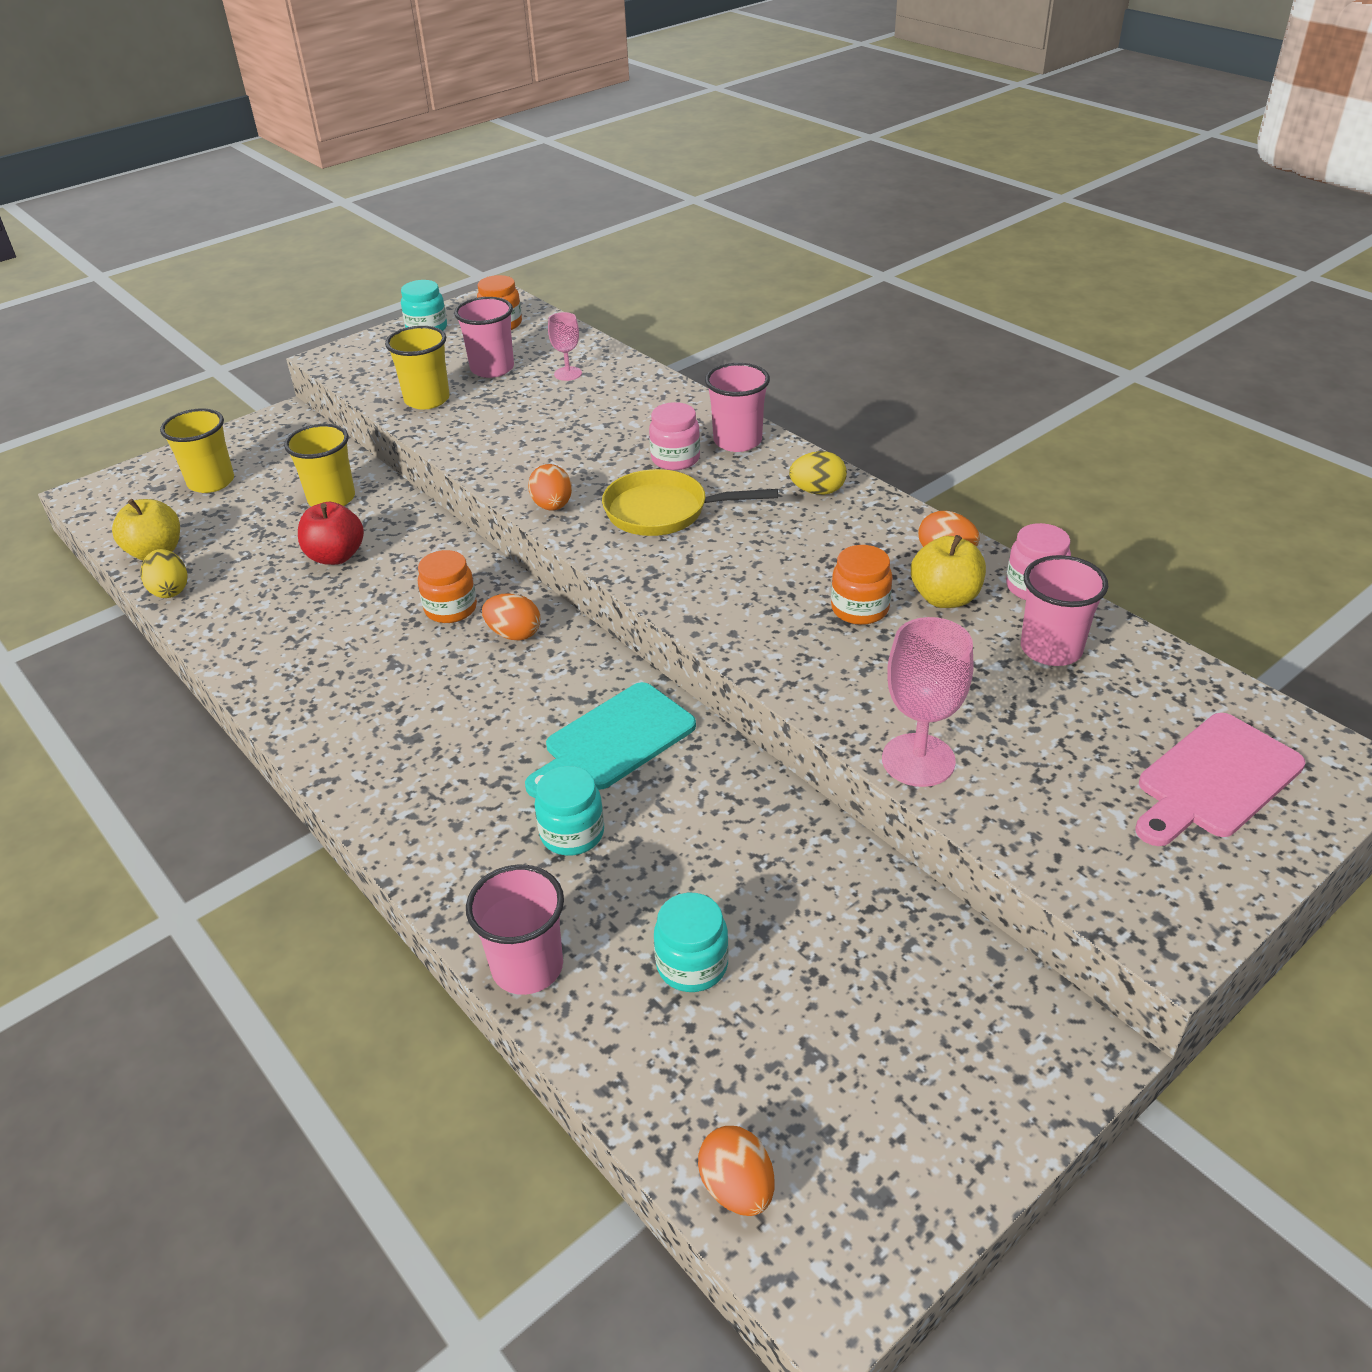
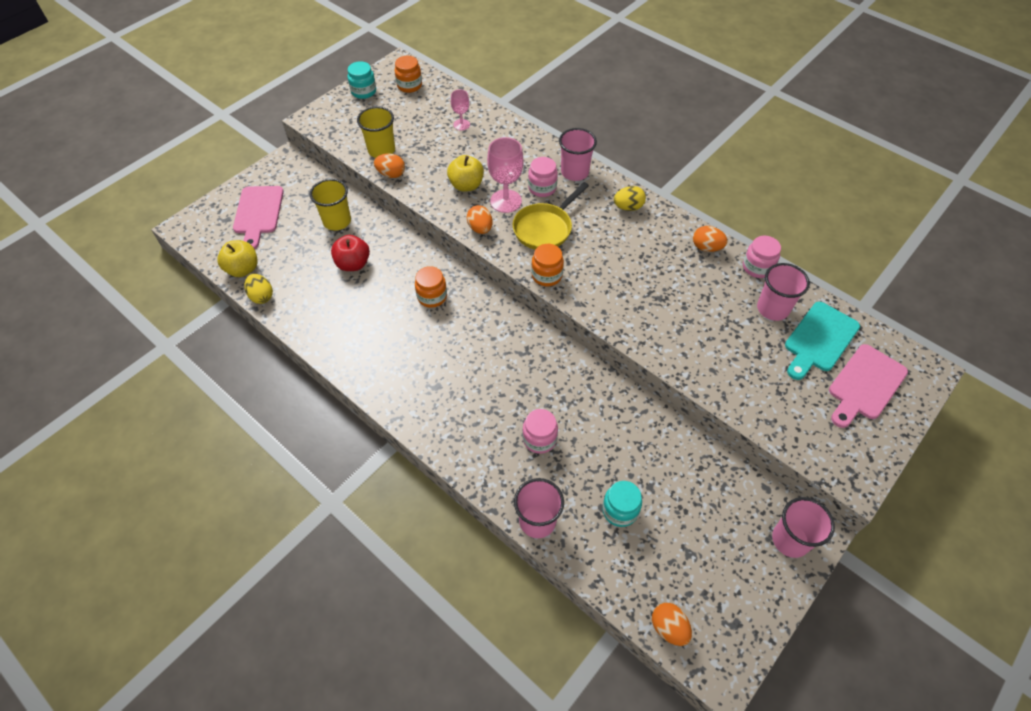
camera: 10 degrees left, 15 degrees up
(211, 482) = (258, 213): yellow cup -> pink cutting board
(492, 369) = (414, 123): pink cup -> pink cup (790, 540)
(514, 634) = (473, 311): orange egg -> orange egg (391, 174)
(572, 833) = (539, 439): turquoise jar -> pink jar
(614, 741) = (547, 378): turquoise cutting board -> turquoise cutting board (819, 339)
(664, 511) = (545, 228): yellow pan -> yellow pan turned 45 degrees counterclockwise
(859, 609) = (668, 290): orange jar -> orange jar (546, 275)
(918, 760) = (718, 387): pink goblet -> pink goblet (506, 201)
(945, 598) = (712, 278): yellow apple -> yellow apple (466, 185)

